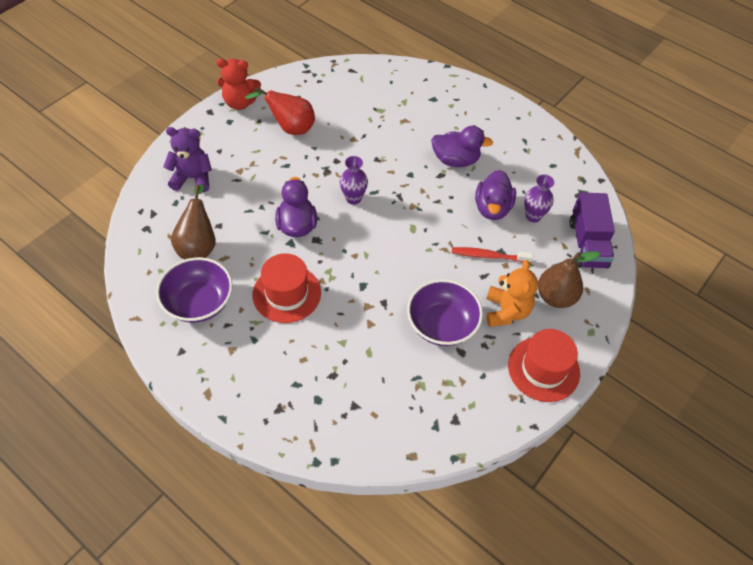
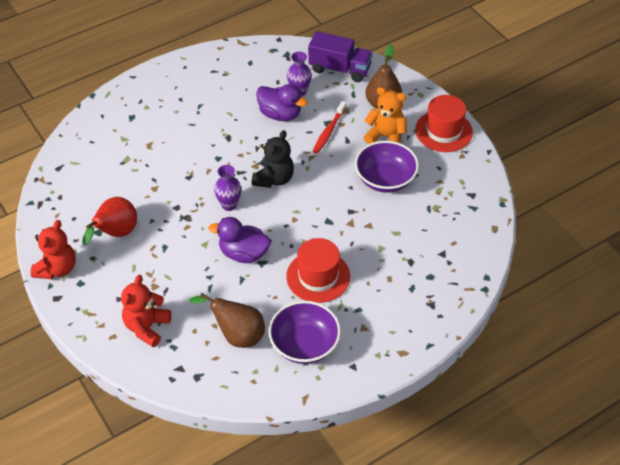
camera: 70 degrees left, 5 degrees down
(192, 178) = (147, 327): purple teddy bear -> red teddy bear
(401, 225) = (274, 179): none -> black teddy bear
(455, 160) = (215, 122): purple duck -> none

